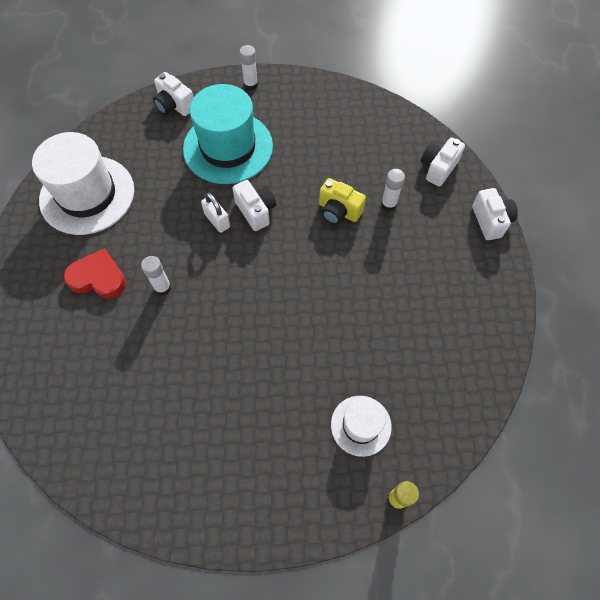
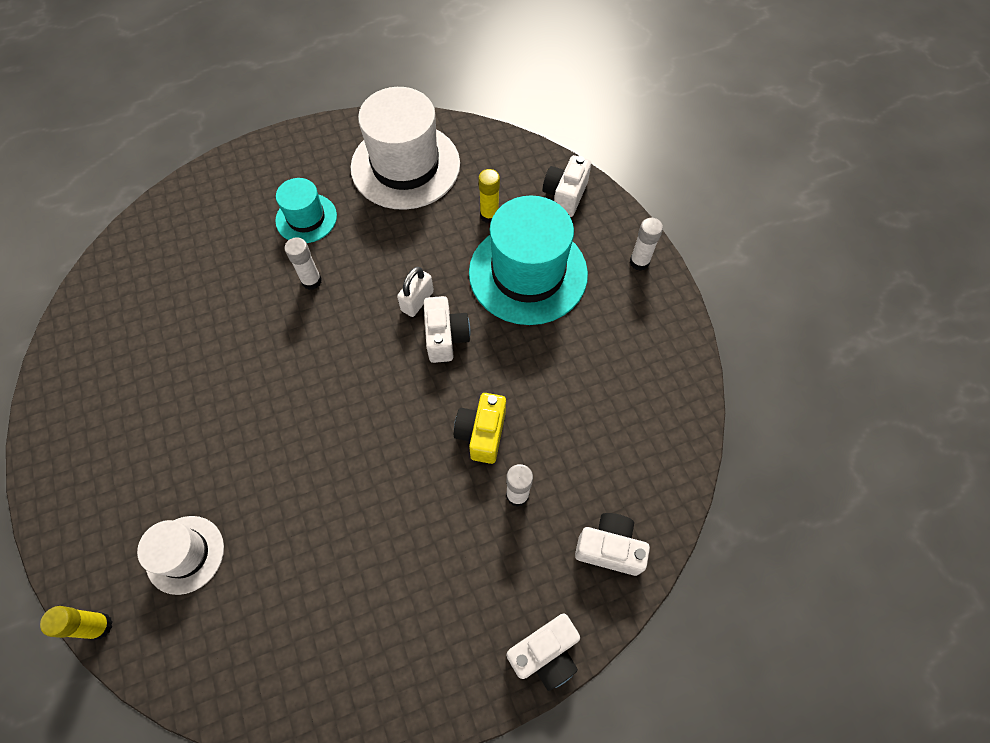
camera: 70 degrees right, 0 degrees up
(98, 278) = (306, 218): red heart -> turquoise hat
(166, 155) = (489, 215): none -> yellow glue stick
(256, 211) = (445, 337): white camera -> white camera turned 45 degrees counterclockwise

